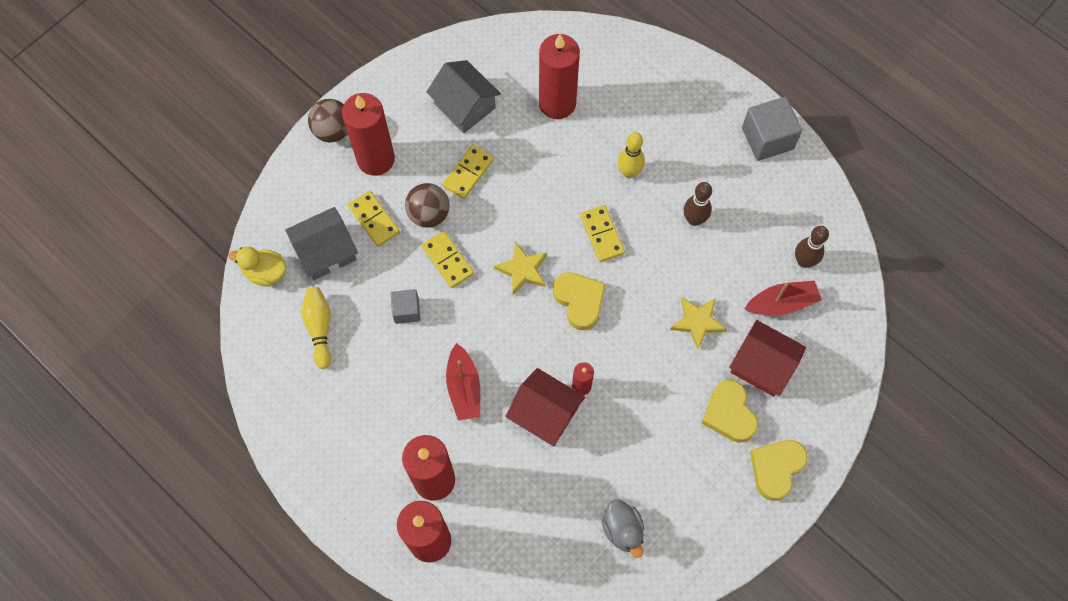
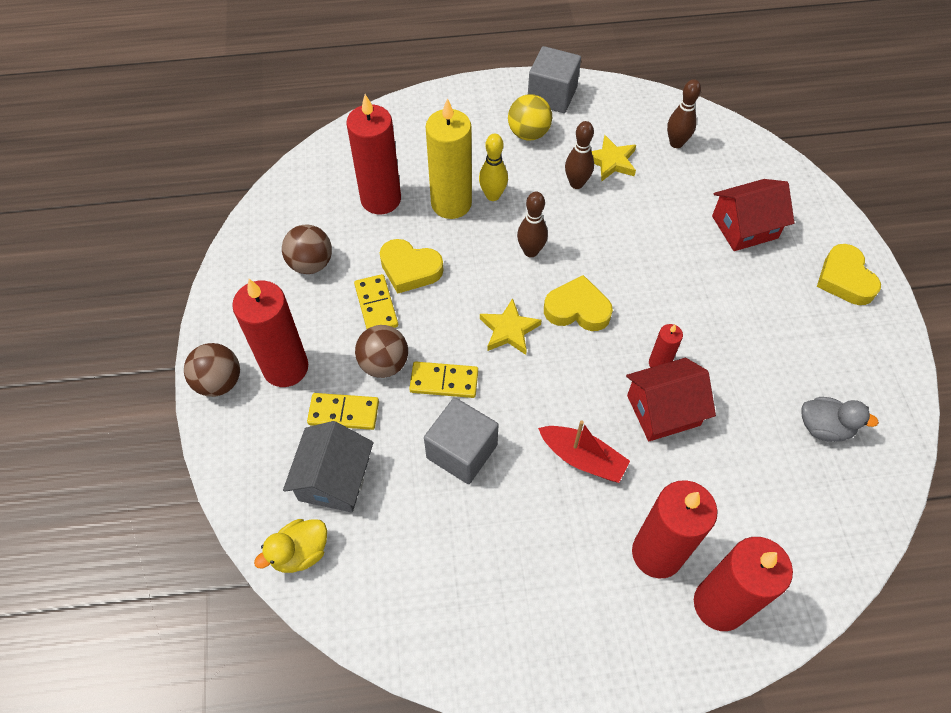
camera: 50 degrees left, 10 degrees down
(319, 328) = (408, 544): yellow bowling pin -> none
(406, 310) = (462, 451): grey cube -> grey cube, size x1.68
(465, 106) = (311, 264): grey house -> brown ball
(596, 151) = (451, 203): none -> yellow candle
(602, 234) = (530, 251): yellow domino -> brown bowling pin
(697, 322) = (669, 242): yellow star -> yellow star (611, 161)
(712, 151) = (528, 133): none -> yellow ball
(729, 414) = (770, 277): yellow heart -> yellow heart (410, 269)
(781, 303) = (700, 179): red boat -> none

